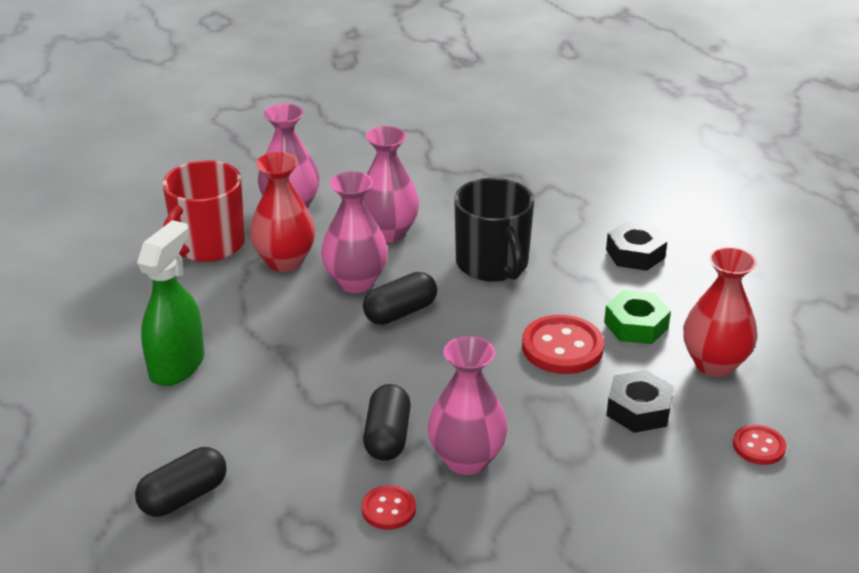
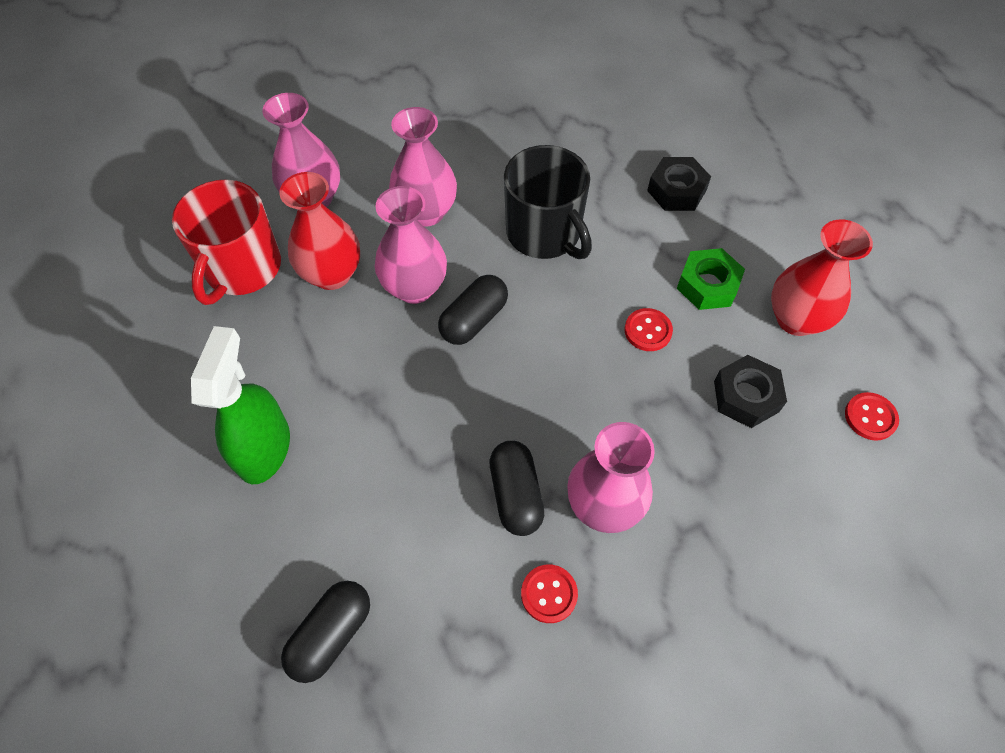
camera: 15 degrees left, 25 degrees up
(562, 347) = (648, 331): red button -> red button, size x0.57

